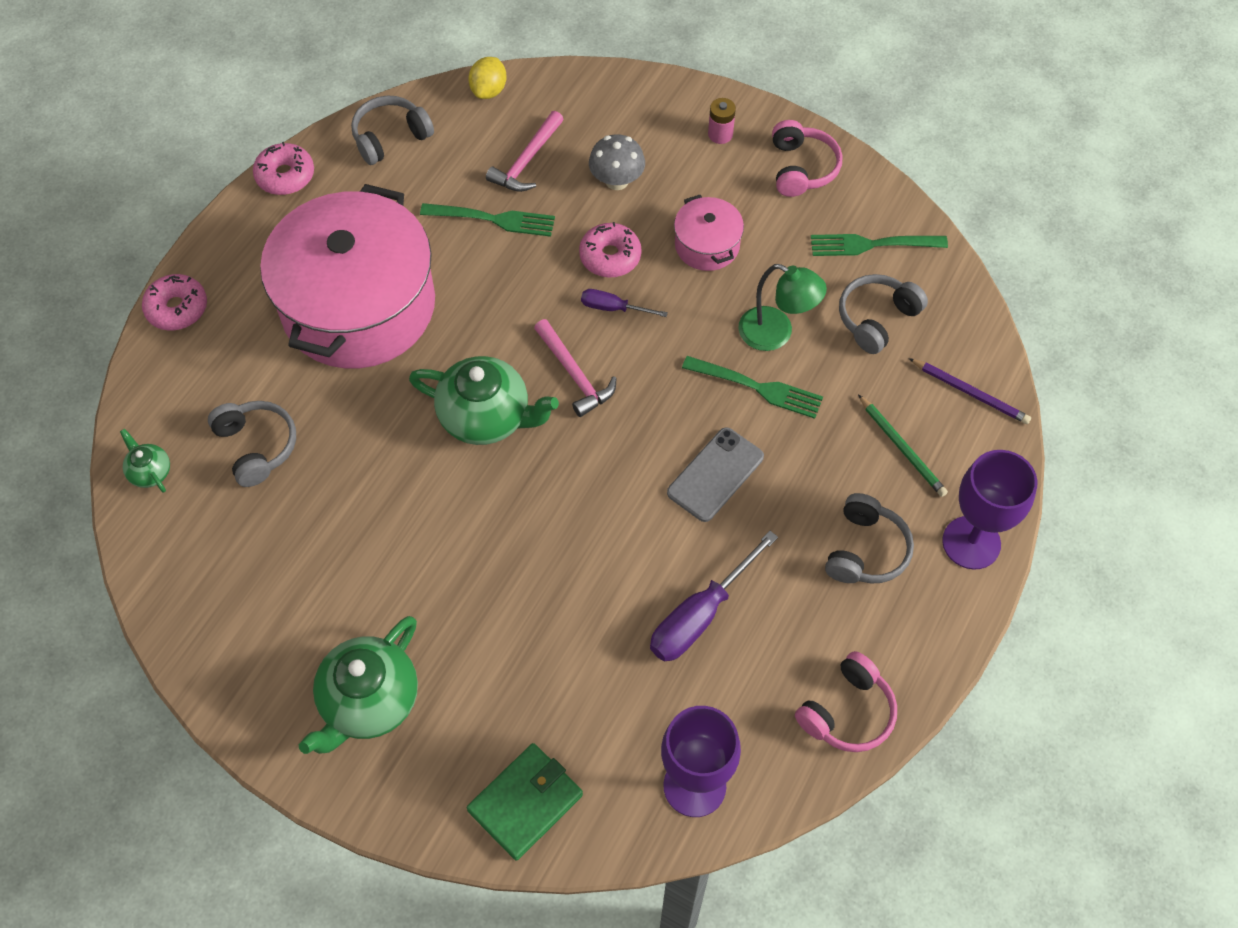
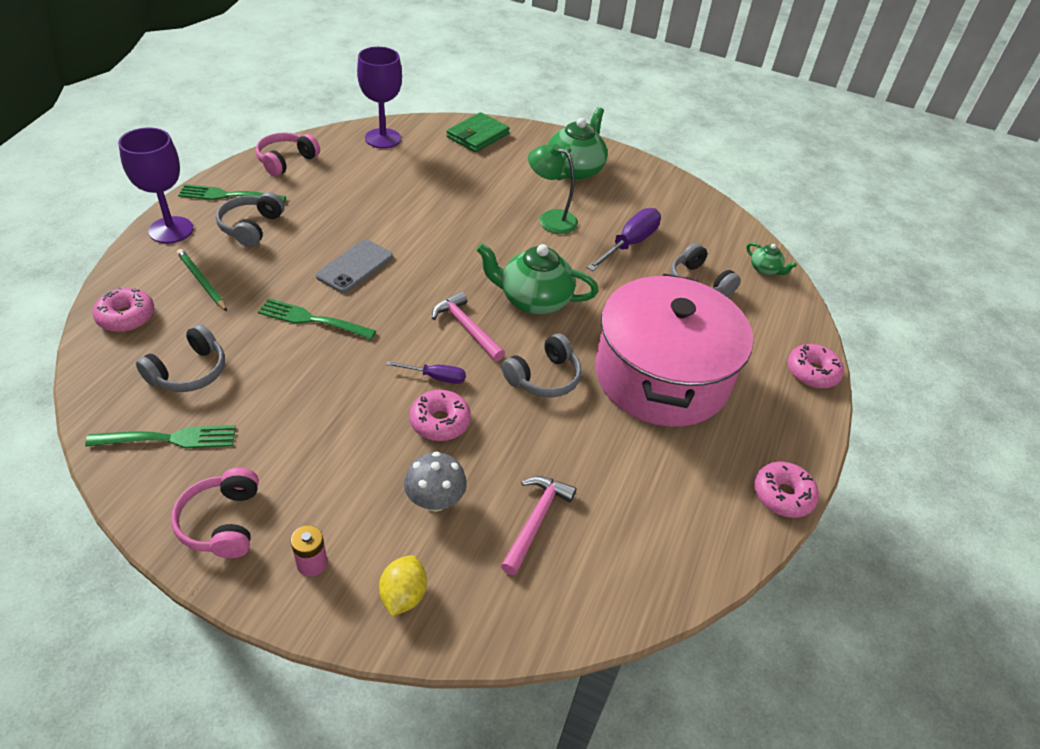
camera: 170 degrees right, 15 degrees down
(390, 137) = (692, 544): grey headphones -> grey headphones (544, 377)
(489, 90) = (597, 614): yellow lemon -> yellow lemon (403, 595)
(492, 219) = (560, 455): green fork -> green fork (229, 195)
(700, 615) = (373, 199): purple screwdriver -> purple screwdriver (629, 244)
(707, 245) = (342, 434): pink pot -> none
(776, 334) = (288, 358): green lamp -> green lamp (550, 219)
(970, 393) = (126, 317): purple pencil -> pink donut

